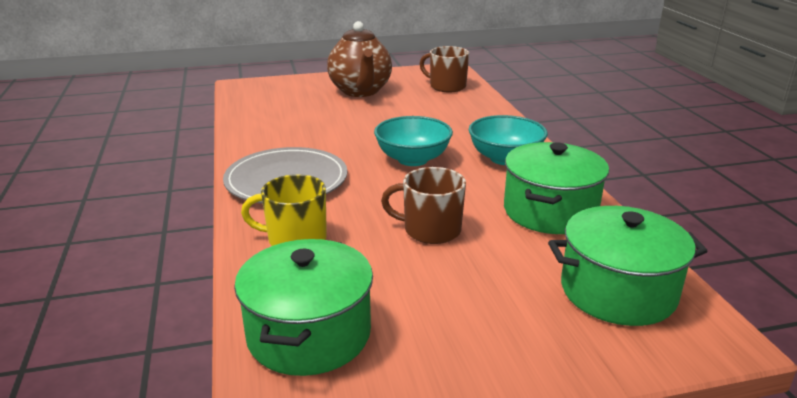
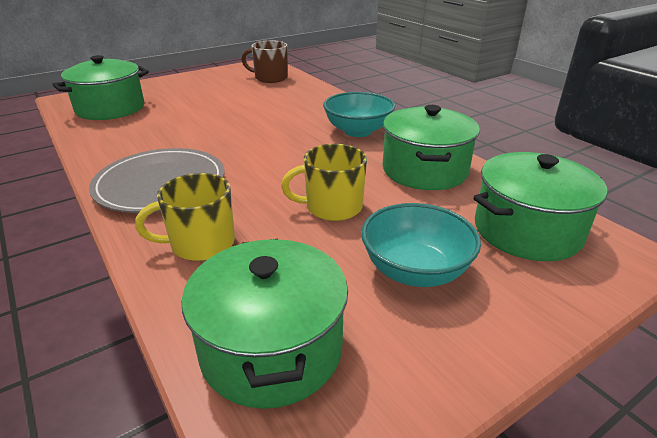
camera: 20 degrees left, 5 degrees up
(275, 100) = (110, 108): none -> green pot
(360, 91) = (193, 91): brown teapot -> none
(413, 159) = (277, 144): turquoise bowl -> turquoise bowl (415, 270)
(430, 230) = (332, 207): brown mug -> yellow mug

